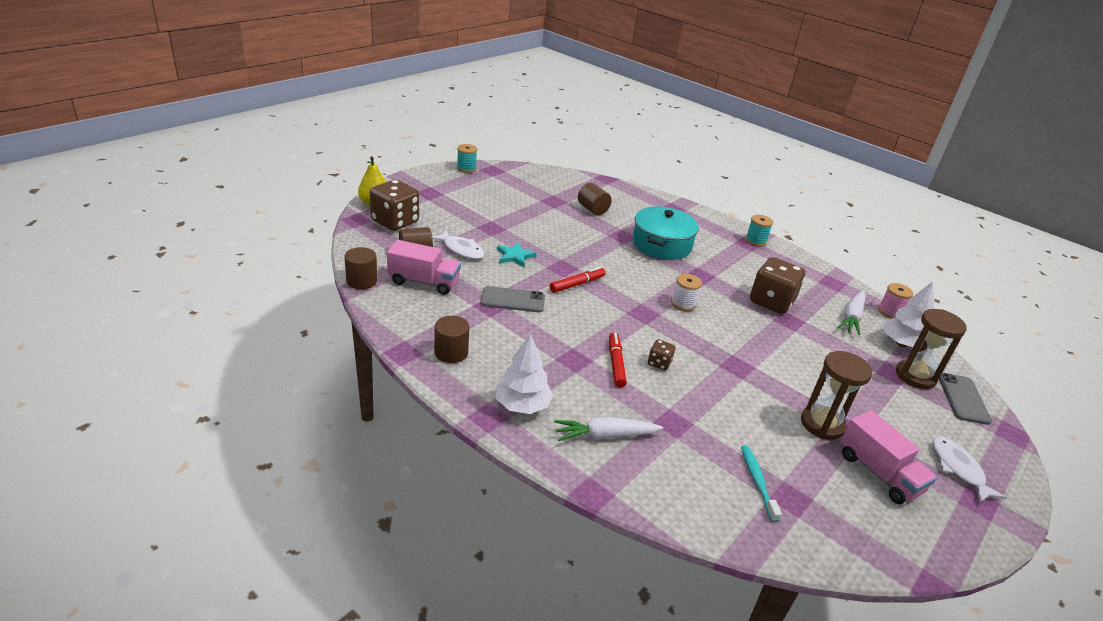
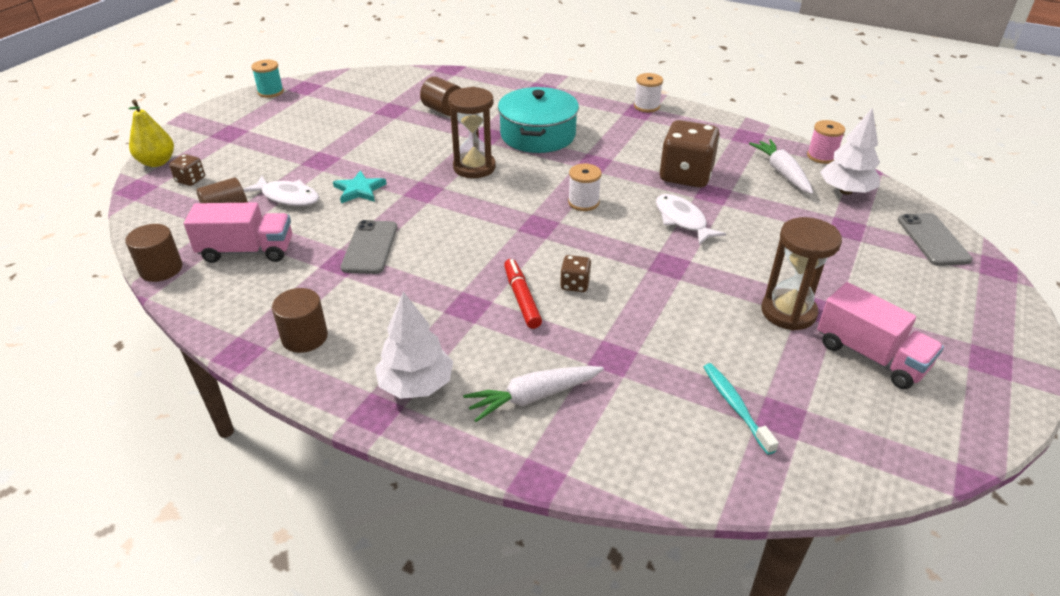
camera: 10 degrees left, 5 degrees up
(395, 222) = (190, 180): brown dice -> brown dice, size x0.47
(512, 300) = (370, 247): grey phone -> grey phone turned 75 degrees counterclockwise
(577, 284) = (447, 208): red marker -> none
(755, 241) = (646, 106): turquoise spool -> white spool
(852, 317) = (782, 173): white carrot -> white carrot turned 150 degrees clockwise
(915, 376) = (873, 226): brown hourglass -> brown hourglass (474, 167)
(958, 469) = (955, 326): white fish -> white fish (682, 220)

